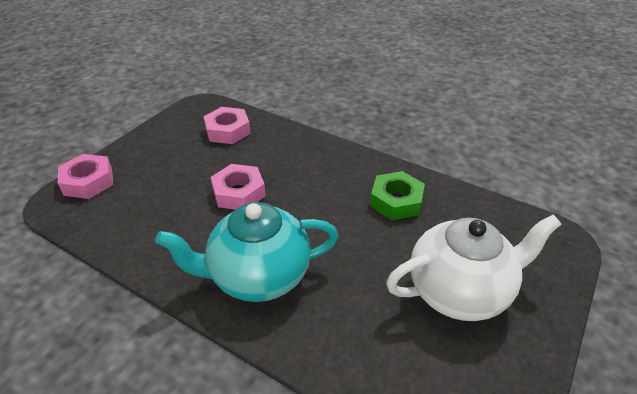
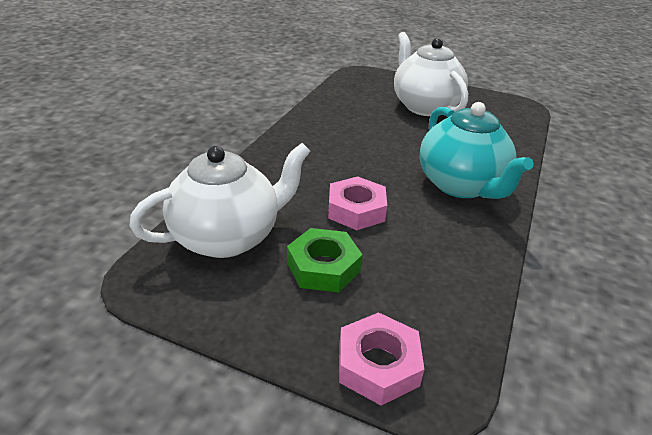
camera: 100 degrees left, 5 degrees down
(227, 131) = (228, 237): pink nut -> white teapot
(396, 201) = (340, 124): green nut -> green nut (323, 267)

